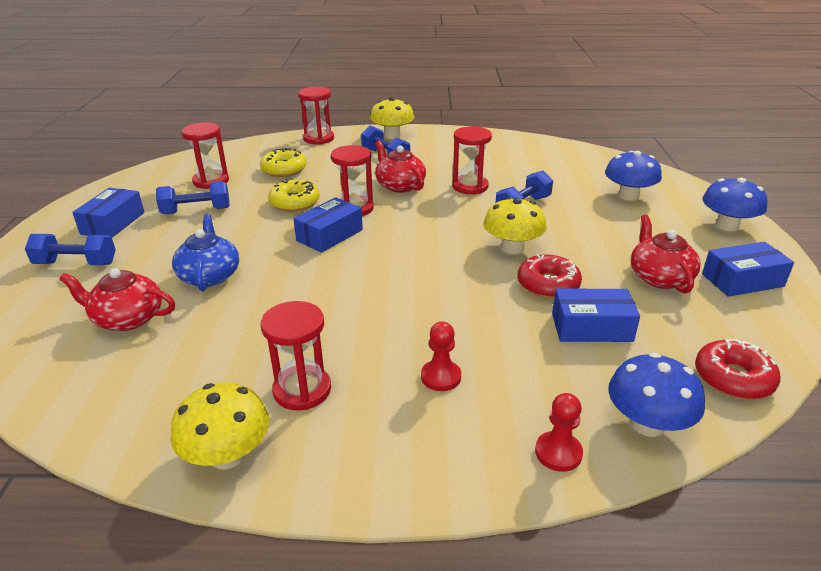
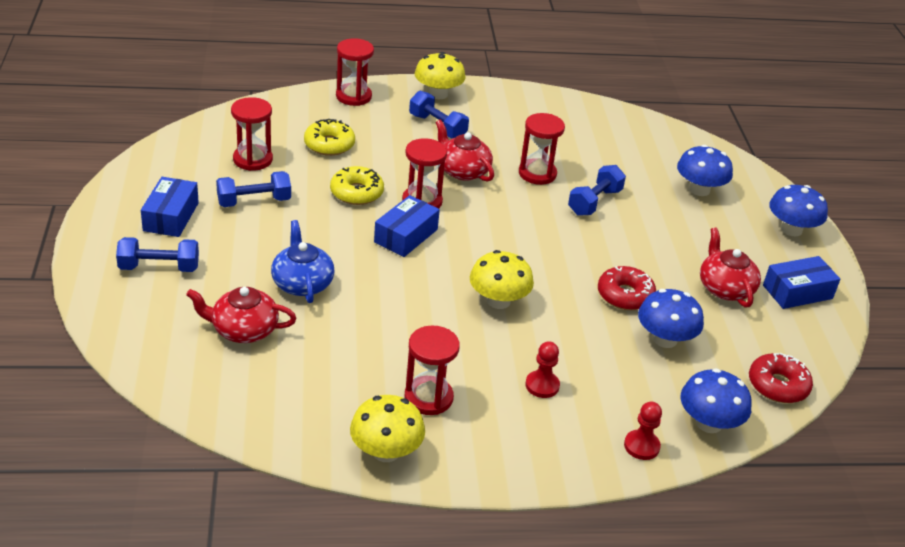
camera: 10 degrees left, 5 degrees up
(512, 248) = (589, 253): yellow mushroom -> yellow mushroom (498, 301)
(591, 327) = (665, 339): blue box -> blue mushroom

